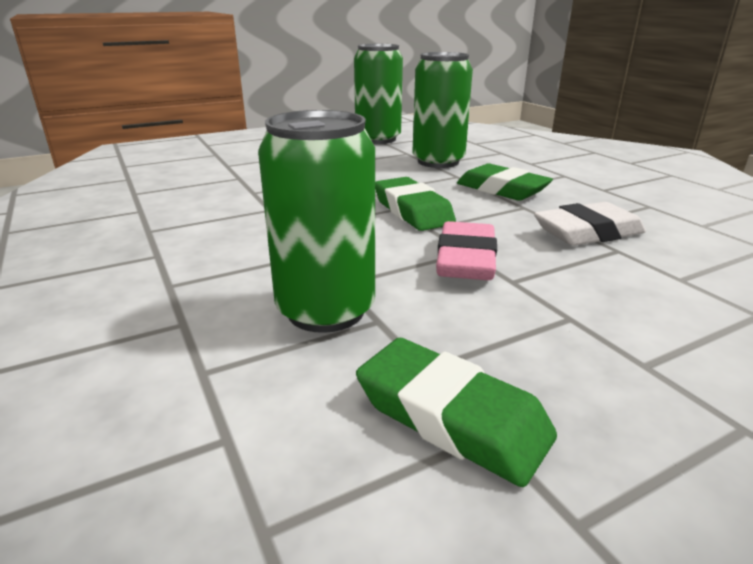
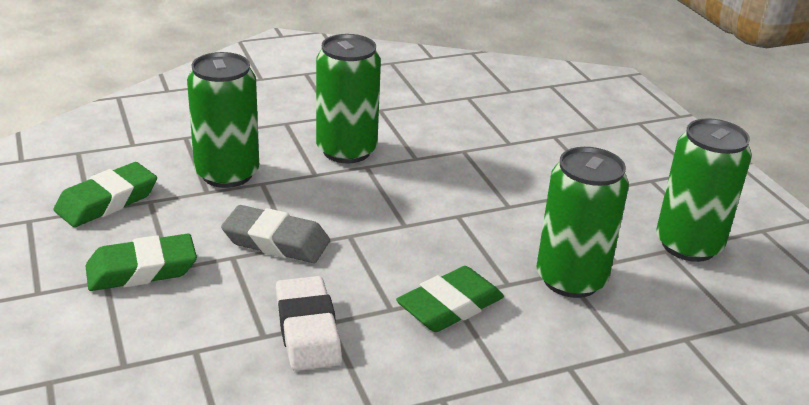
camera: 95 degrees right, 5 degrees up
(254, 240) = (346, 150): none -> green can
(412, 211) = (393, 232): green eraser -> green eraser (142, 270)
(466, 260) = (276, 241): pink eraser -> grey eraser

